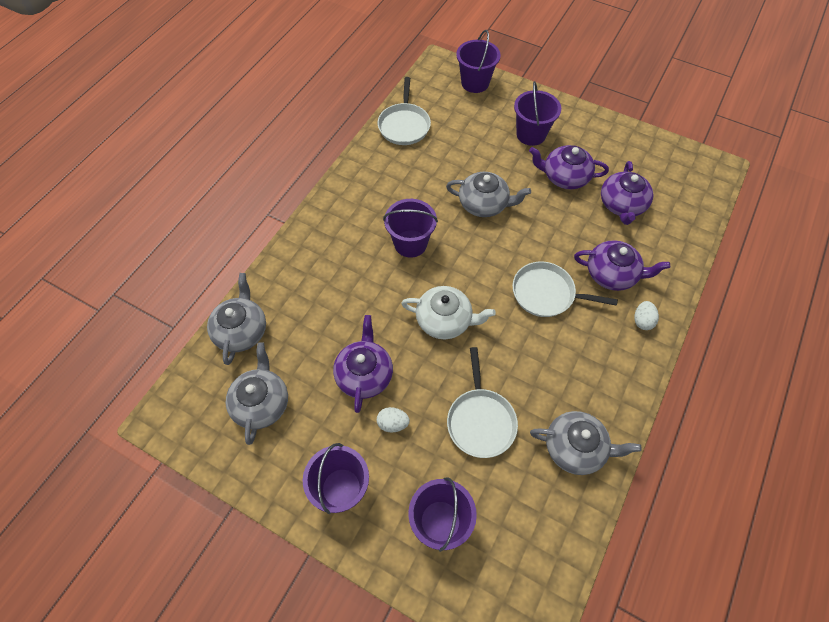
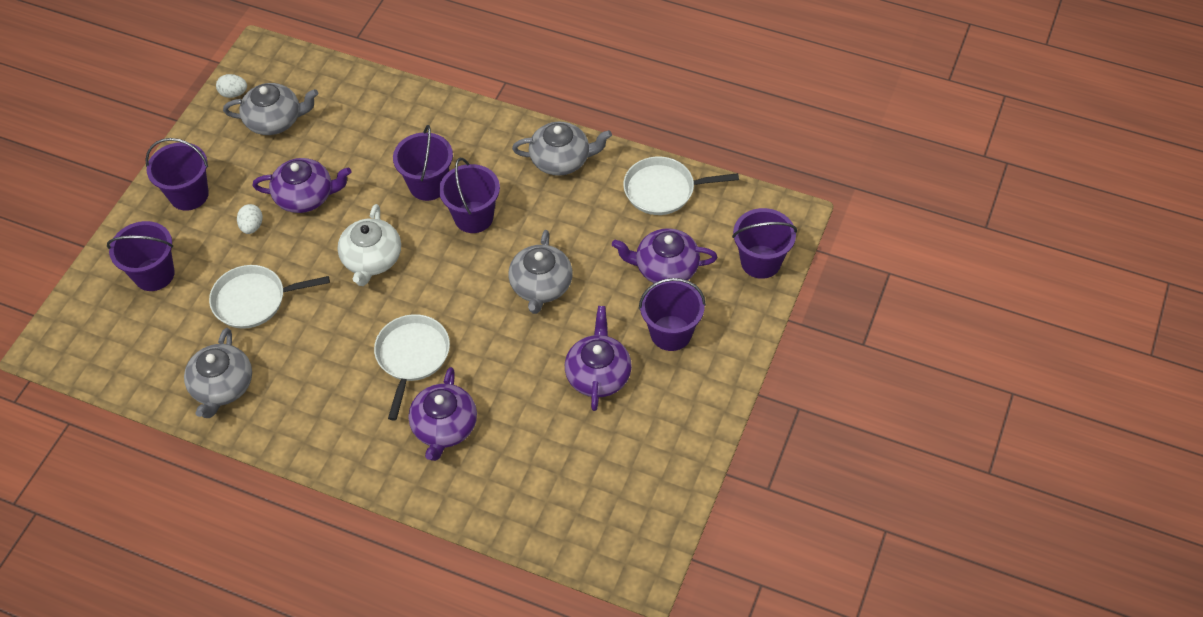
camera: 85 degrees right, 5 degrees down
(241, 330) = (353, 89): grey teapot -> grey teapot (561, 160)
(370, 274) = (428, 185): none -> purple bucket
(621, 205) = (557, 442): purple teapot -> purple teapot (665, 268)
(642, 321) = (378, 458): white egg -> white egg (234, 93)

